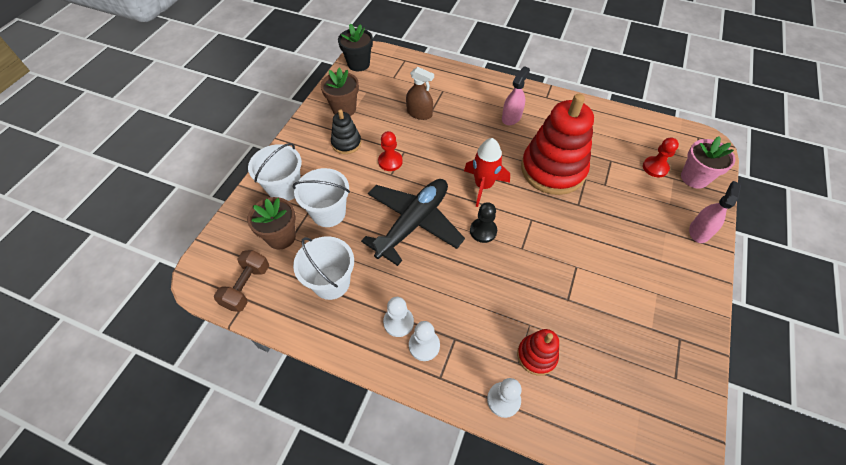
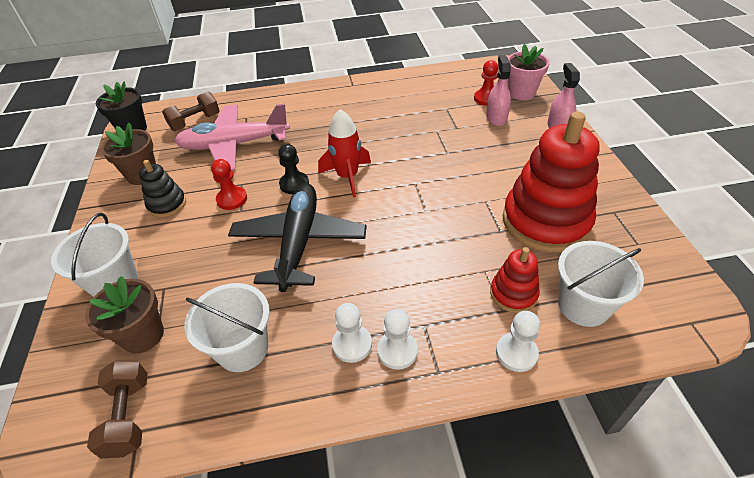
camera: 30 degrees left, 10 degrees down
(328, 213) = (190, 280): white bucket -> white bucket (583, 305)
(404, 77) = (195, 122): none -> brown dumbbell
(419, 113) = (234, 145): brown spray bottle -> pink plane
(483, 231) = (377, 214): black pawn -> black pawn (294, 184)
(511, 117) = (332, 112): pink spray bottle -> pink spray bottle (496, 118)
(553, 170) = (402, 136): red stacking toy -> red stacking toy (545, 221)

